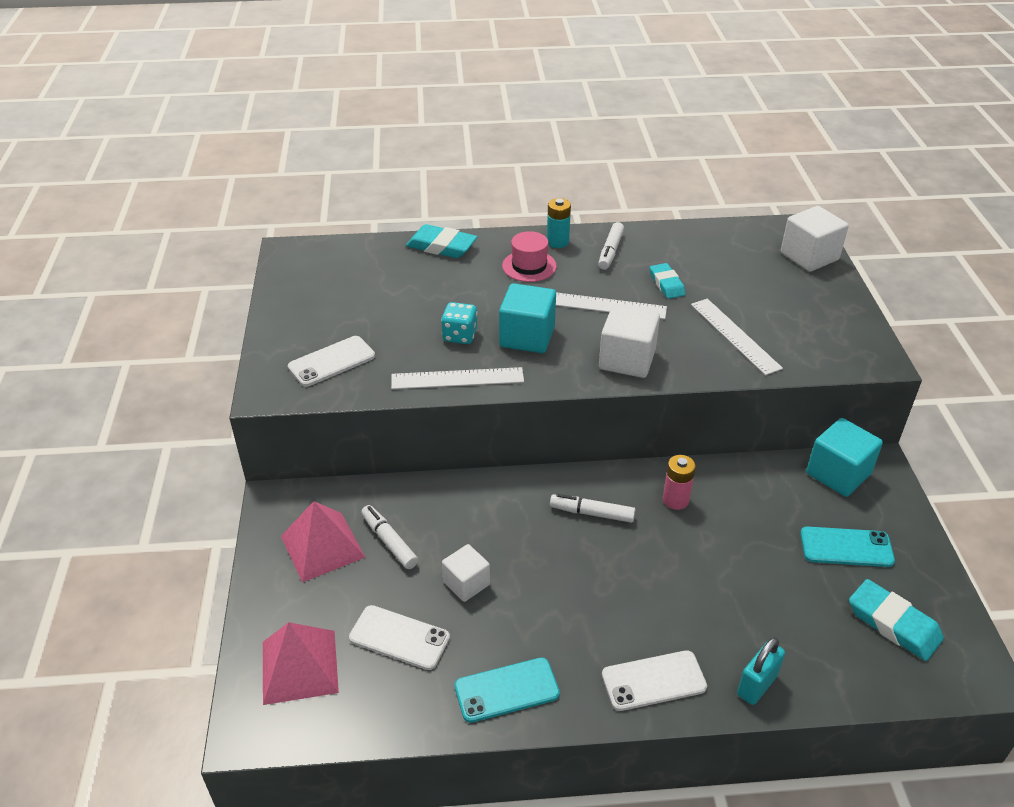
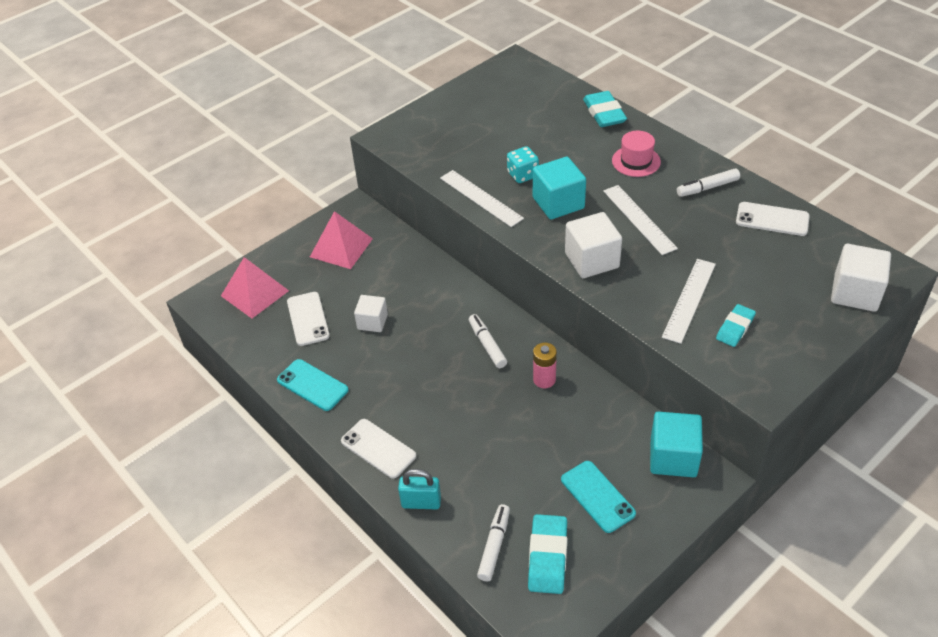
camera: 55 degrees right, 5 degrees up
(331, 361) = (436, 141): white phone -> white phone (772, 219)
(389, 541) = (371, 271): white marker -> white marker (494, 546)
(557, 242) = (682, 158): turquoise battery -> none
(666, 284) = (706, 235): turquoise eraser -> turquoise eraser (735, 328)

